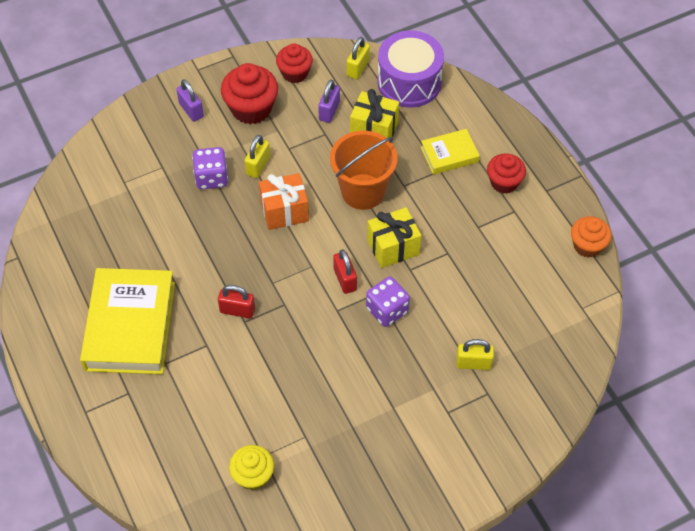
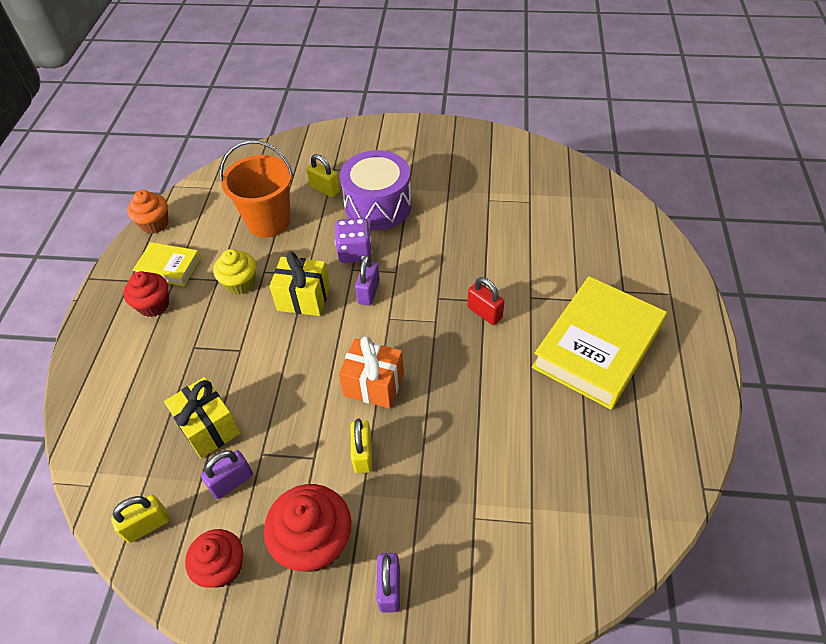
camera: 145 degrees left, 5 degrees down
(211, 178) = (424, 468): purple dice -> none
(253, 475) = (545, 193): yellow cupcake -> yellow cupcake (240, 283)
(258, 166) = (363, 454): yellow padlock -> yellow padlock turned 60 degrees counterclockwise
(345, 279) = (369, 292): red padlock -> purple padlock
(363, 191) = (282, 364): orange bucket -> orange bucket (269, 222)
(409, 82) = (115, 468): purple drum -> purple drum (378, 206)
(449, 155) = (169, 357): yellow book -> yellow book (169, 267)

